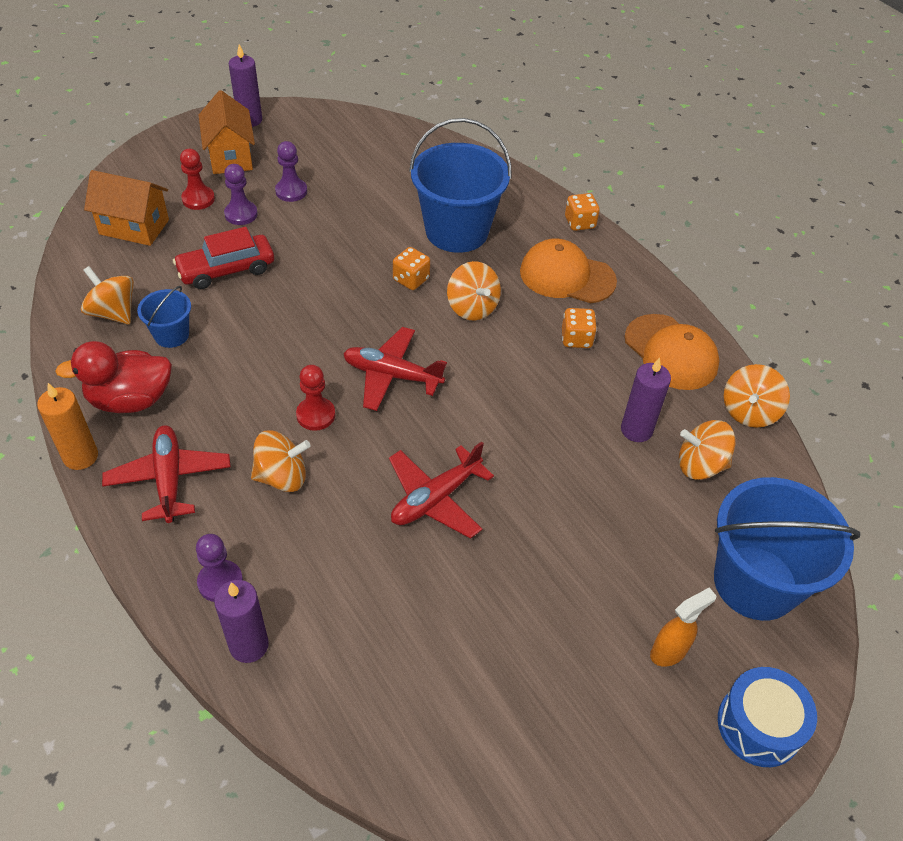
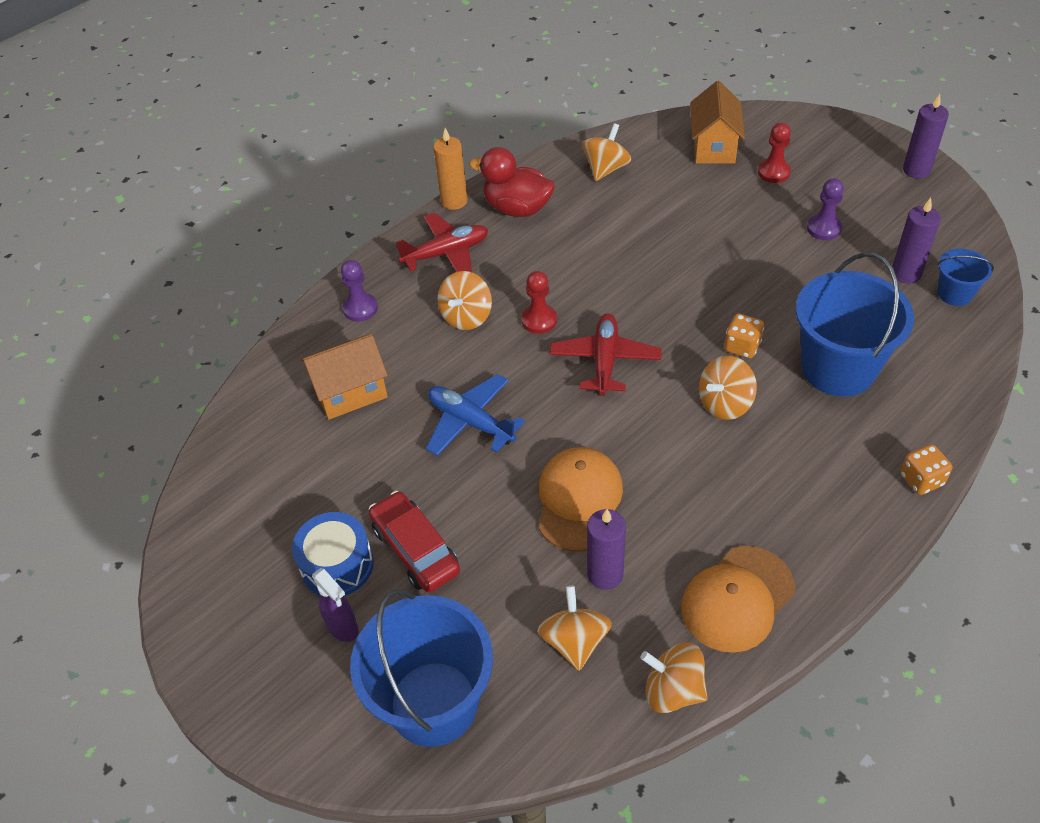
camera: 85 degrees right, 0 degrees up
(130, 400) = (517, 208): red duck -> red duck turned 45 degrees counterclockwise
(171, 335) = (595, 208): blue bucket -> blue bucket (954, 293)
(226, 270) = (689, 217): red car -> red car (415, 549)
(231, 156) = (849, 174): orange house -> orange house (350, 392)
(241, 214) = (769, 205): purple pawn -> none
(249, 645) = (310, 339): purple candle -> purple candle (906, 273)
(282, 477) = (466, 316): orange spinning top -> orange spinning top turned 45 degrees clockwise
(435, 498) = (471, 422): red plane -> blue plane
(567, 276) = (817, 480): orange cap -> orange cap (579, 500)
(576, 339) = (718, 502): orange dice -> none
(669, 652) = (343, 627): orange spray bottle -> purple spray bottle
(759, 725) = (276, 710): blue drum -> blue drum (337, 565)

